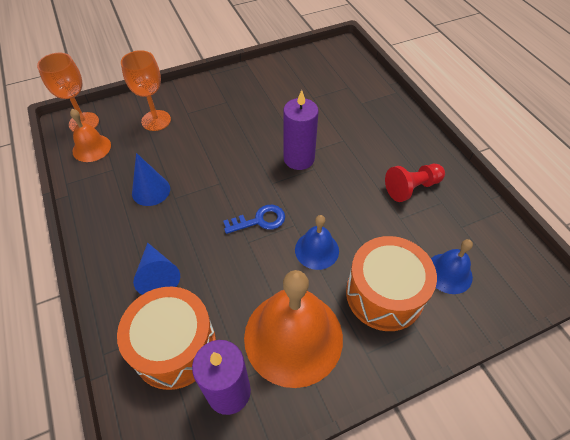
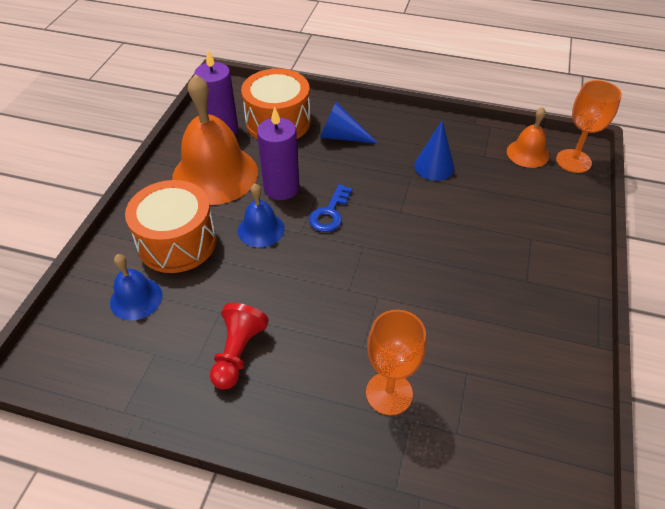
camera: 130 degrees right, 5 degrees down
(156, 120) = (536, 209): orange goblet -> orange goblet (389, 393)
(299, 158) = (374, 286): purple candle -> purple candle (281, 188)

